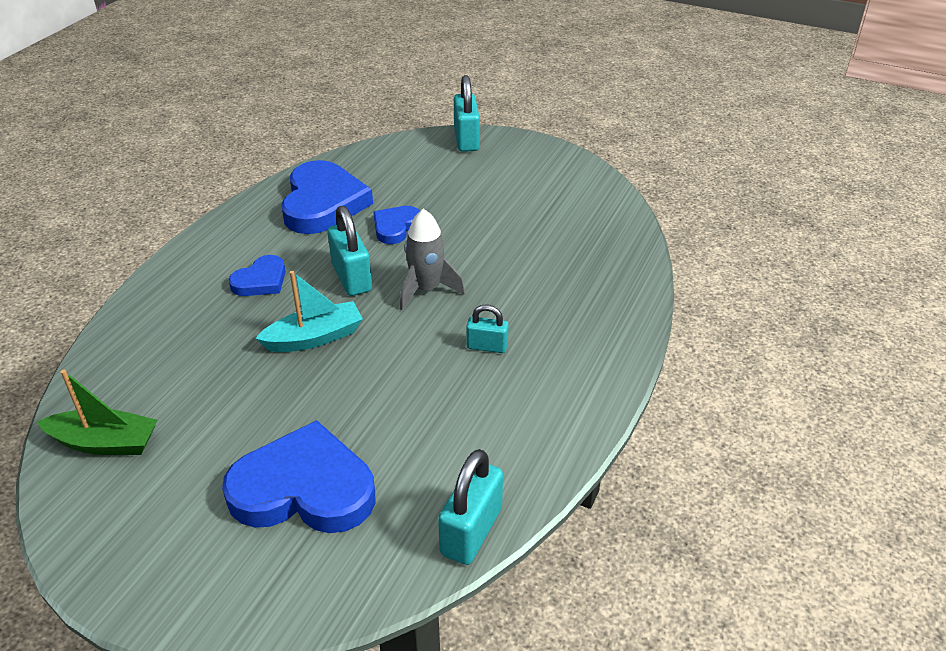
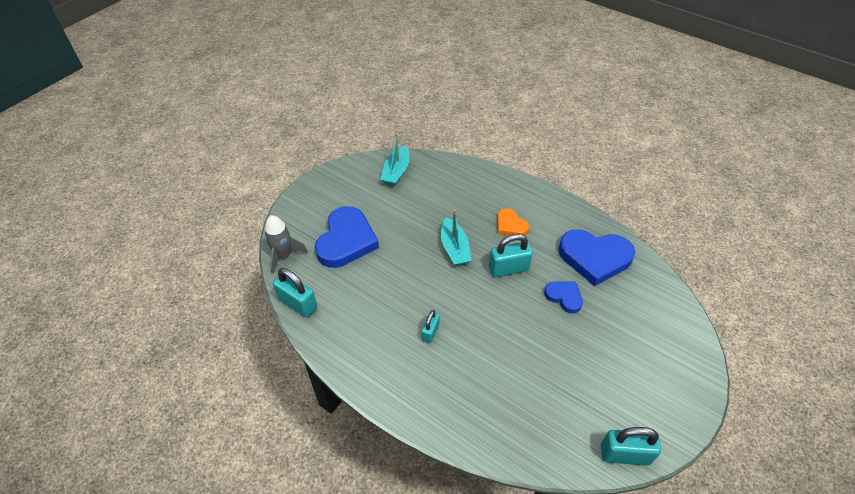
camera: 100 degrees right, 10 degrees up
(105, 443) = (396, 172): green boat -> turquoise boat
(261, 281) = (510, 225): blue heart -> orange heart
(426, 290) = (491, 307): grey rocket -> grey rocket (283, 255)
(466, 140) = (695, 360): turquoise padlock -> turquoise padlock (624, 454)

